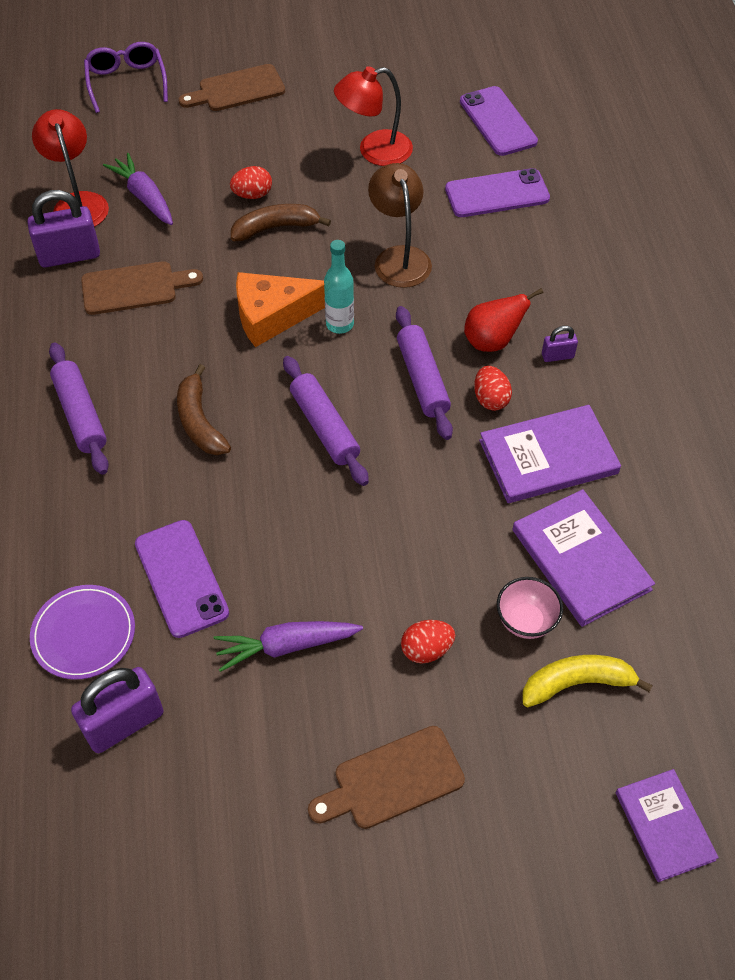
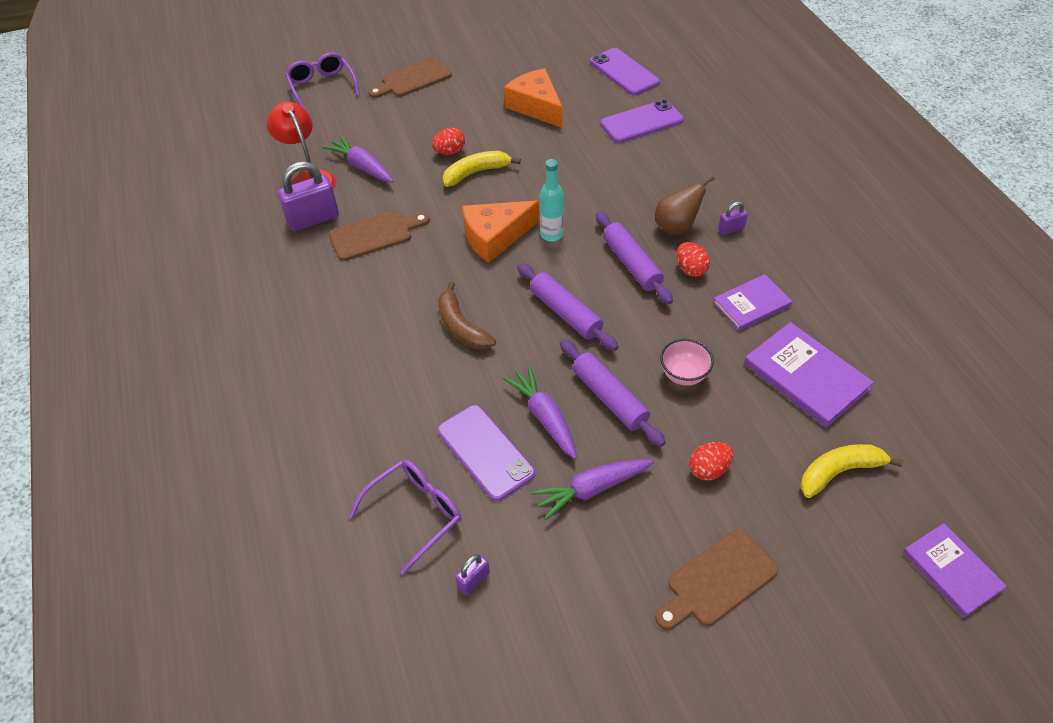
camera: 10 degrees left, 5 degrees down
(80, 414) = (359, 338): purple rolling pin -> purple rolling pin (609, 398)
(84, 634) = (415, 513): purple plate -> purple glasses
(124, 723) = (473, 580): purple padlock -> purple padlock, size x0.50
(260, 550) = (544, 417): none -> purple carrot
(275, 228) = (476, 173): brown banana -> yellow banana
(374, 151) = (536, 106): red lamp -> orange cheese
(399, 257) = (582, 179): brown lamp -> none
(492, 341) = (676, 227): red pear -> brown pear
(526, 621) = (780, 432): pink bowl -> pink bowl (683, 375)
(548, 457) = (751, 304): purple book -> purple book, size x0.66

